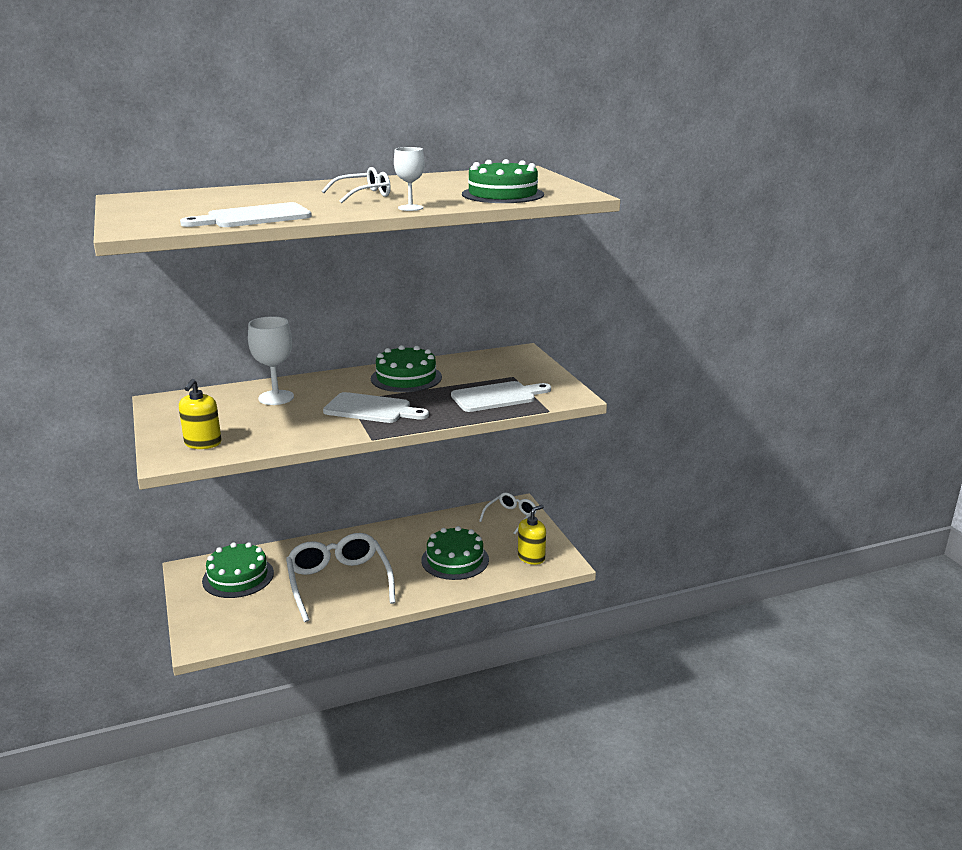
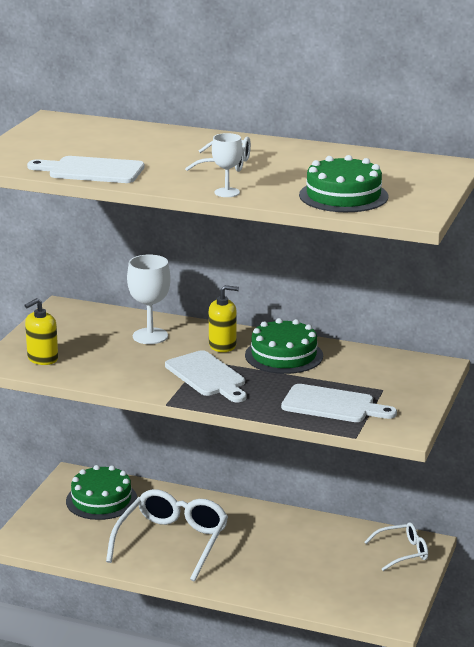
camera: 40 degrees right, 0 degrees up
(455, 560) = (295, 568): green cake -> none
(531, 557) = (368, 600): yellow soap dispenser -> yellow soap dispenser (222, 345)

